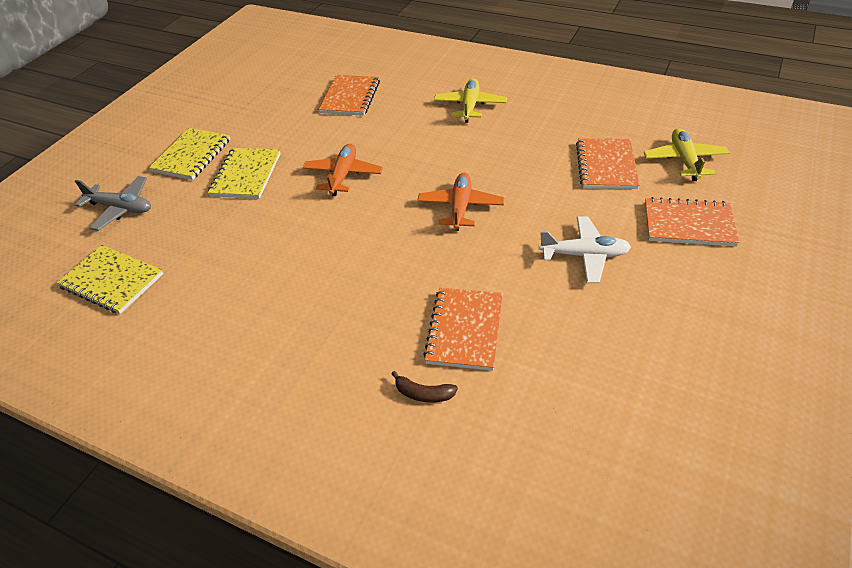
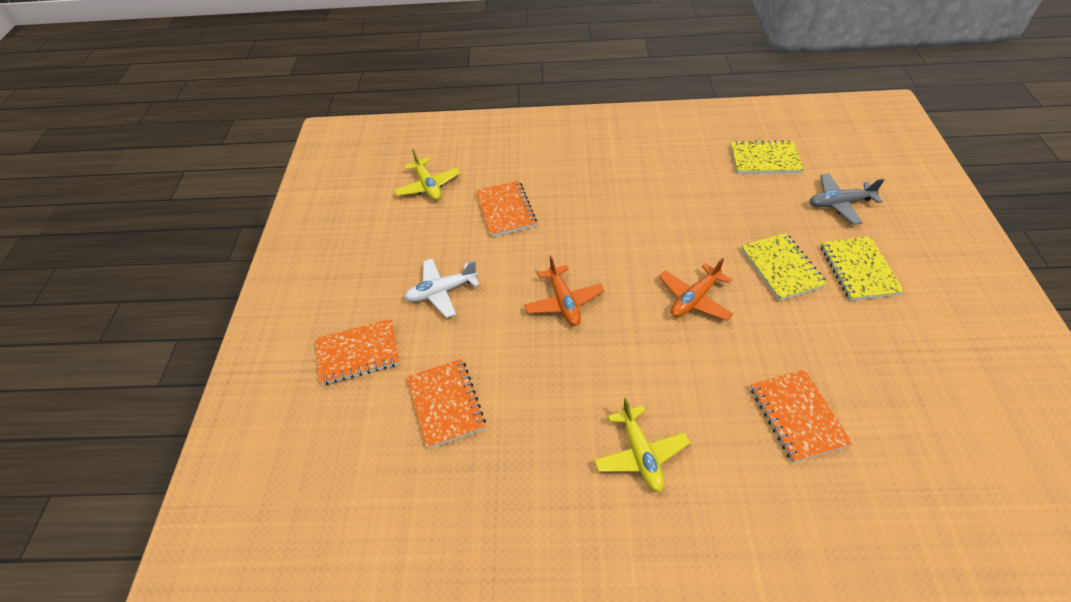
camera: 155 degrees right, 5 degrees up
(343, 175) = (694, 299): orange plane -> orange plane turned 60 degrees clockwise
(423, 394) = (510, 171): brown banana -> none
(684, 160) = (364, 443): yellow plane -> yellow plane (428, 186)

